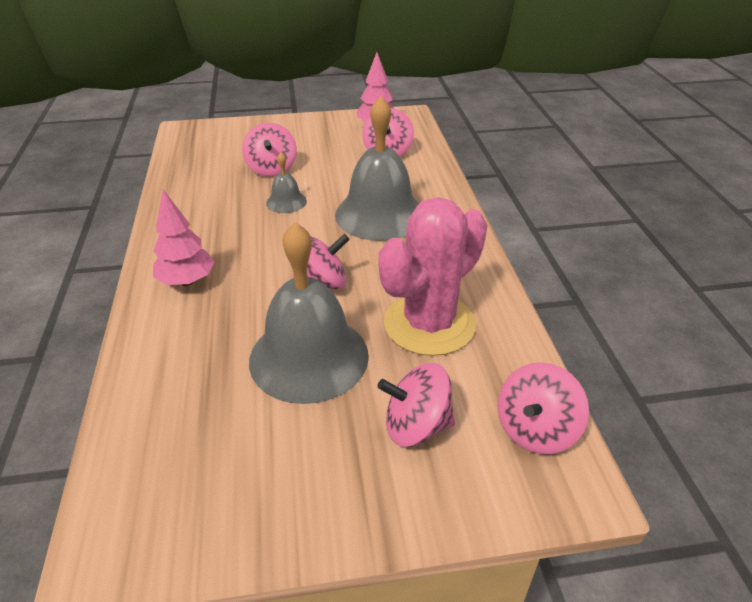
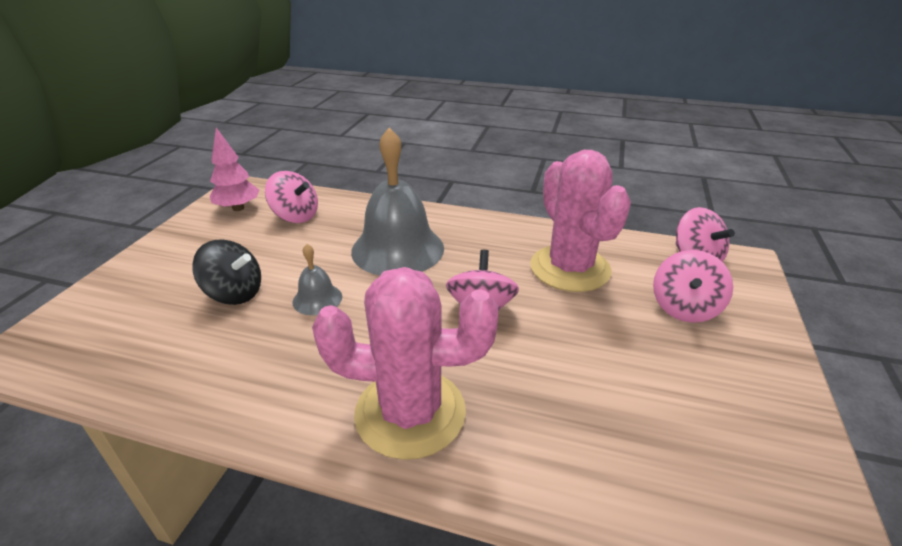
camera: 65 degrees left, 5 degrees down
(187, 281) = (410, 412): pink tree -> pink cactus
(272, 169) = (234, 293): pink spinning top -> black spinning top
(309, 357) = (586, 344): grey bell -> none

